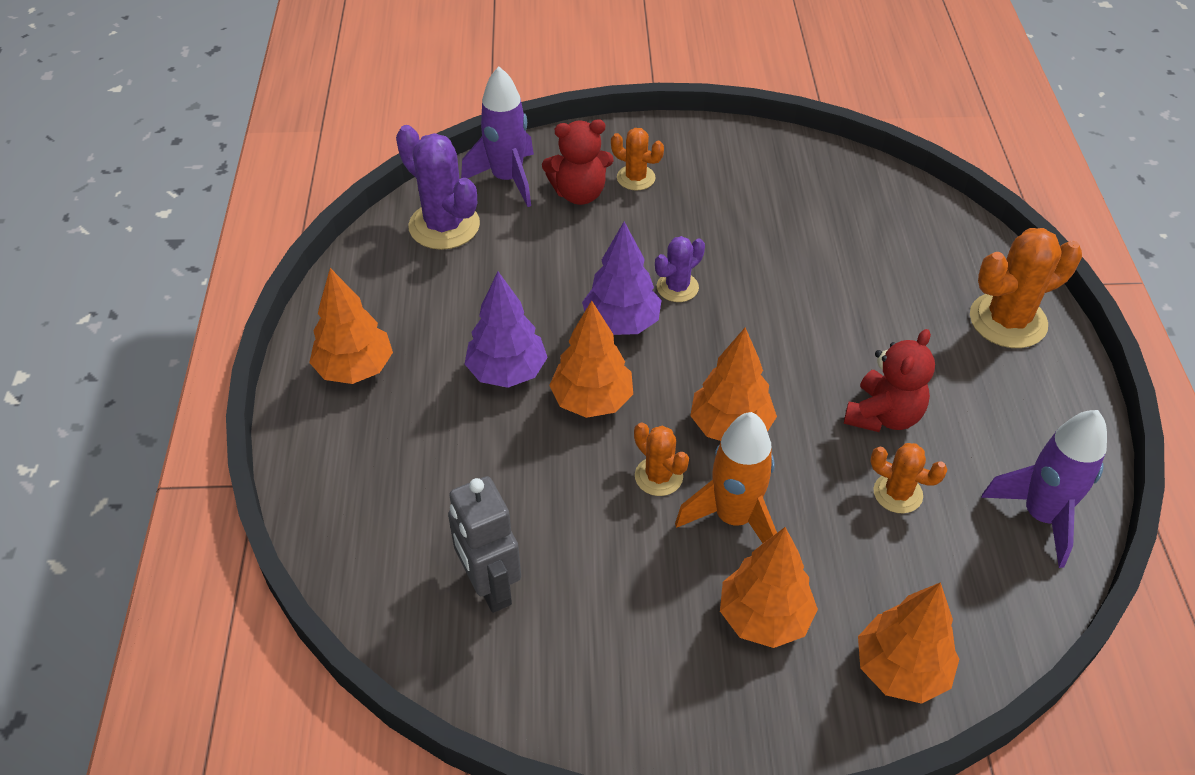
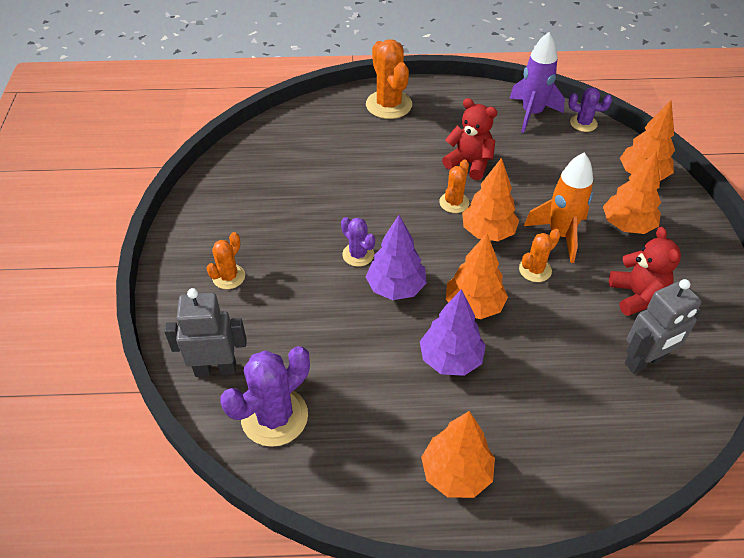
camera: 90 degrees left, 0 degrees up
(507, 179) = (215, 369): purple rocket -> grey robot
(579, 193) = (243, 315): red teddy bear -> red teddy bear (636, 295)
(897, 493) = (527, 164): orange cactus -> orange cactus (454, 203)
(1034, 596) = (583, 123): none -> purple cactus

